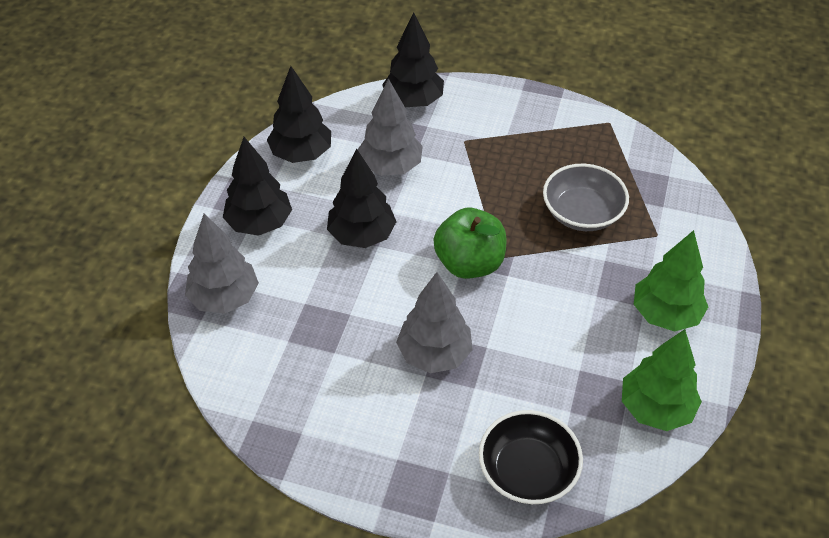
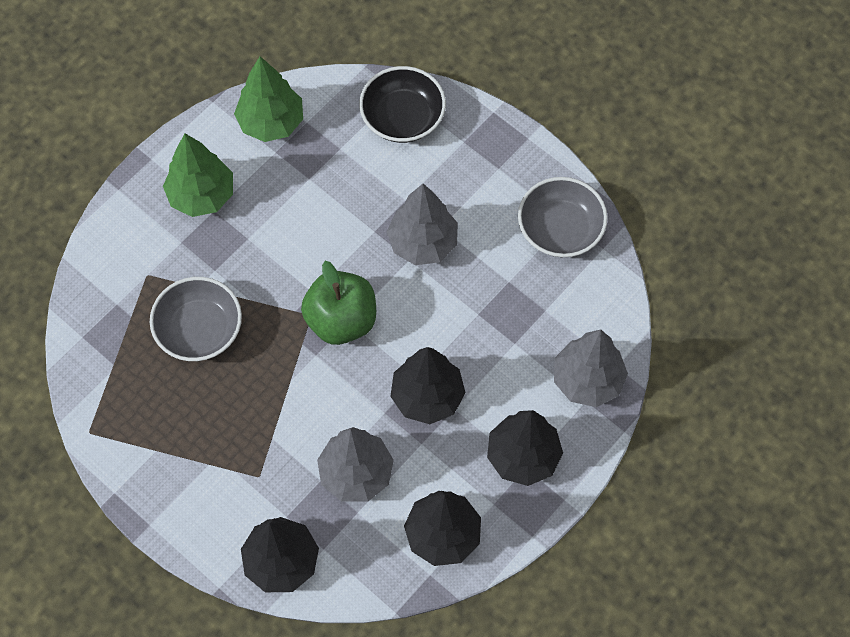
camera: 155 degrees left, 15 degrees up
(304, 421) = (560, 229): none -> grey bowl

